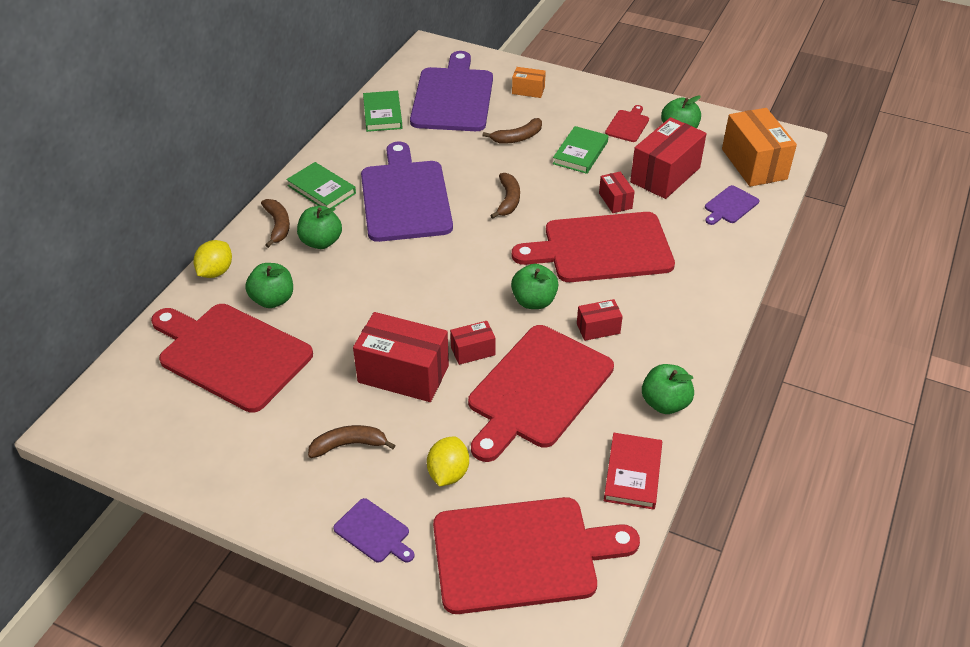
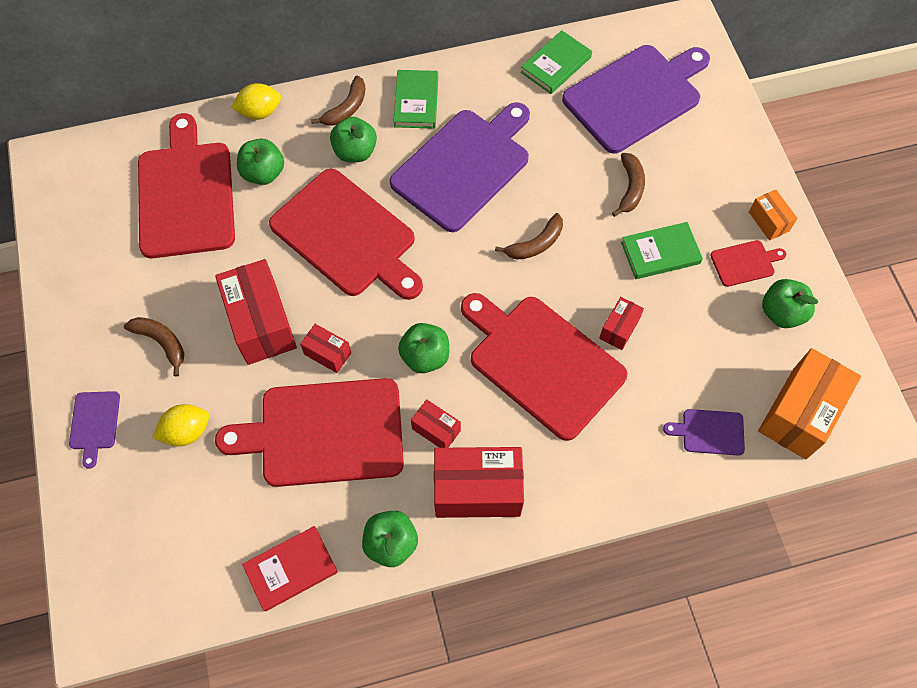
camera: 50 degrees right, 20 degrees up
(517, 137) = (630, 188): brown banana -> brown banana turned 105 degrees counterclockwise
(522, 554) = (148, 541): red cutting board -> red cutting board (347, 236)
(528, 90) = (709, 145): orange box -> orange box (768, 221)
(665, 175) = (700, 345): red box -> red box (477, 490)

